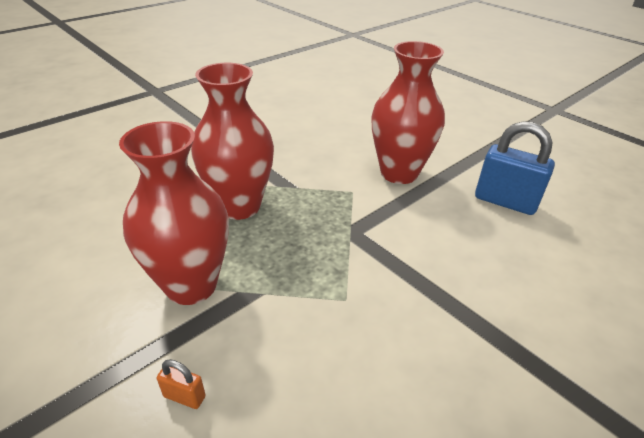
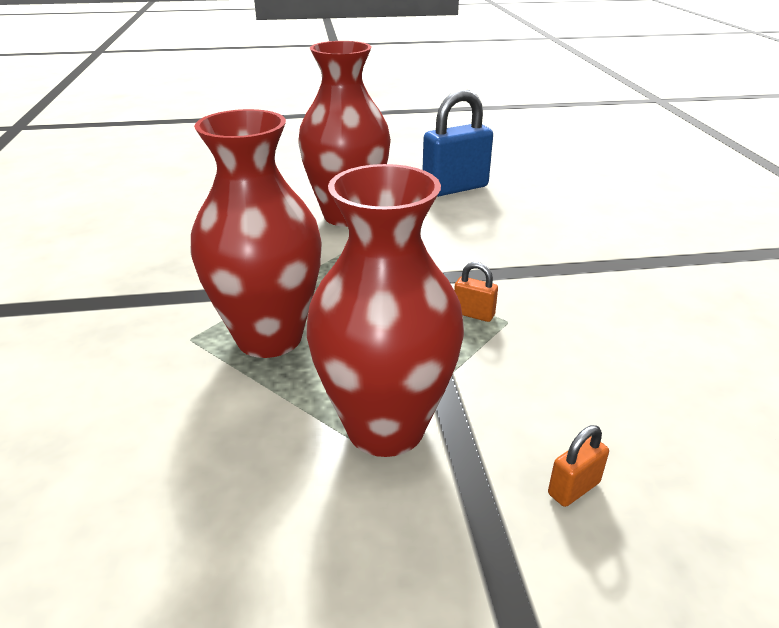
camera: 55 degrees left, 5 degrees down
(337, 278) = (473, 314): none -> orange padlock

